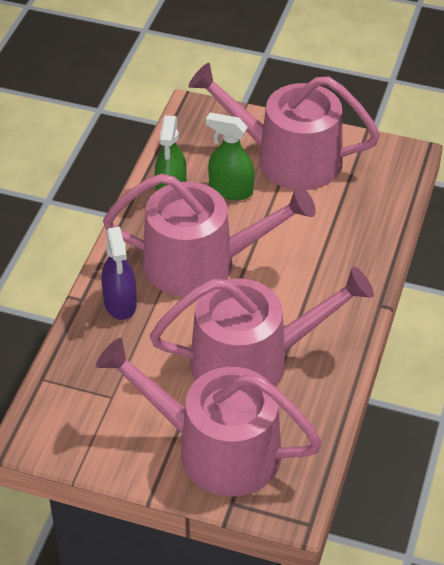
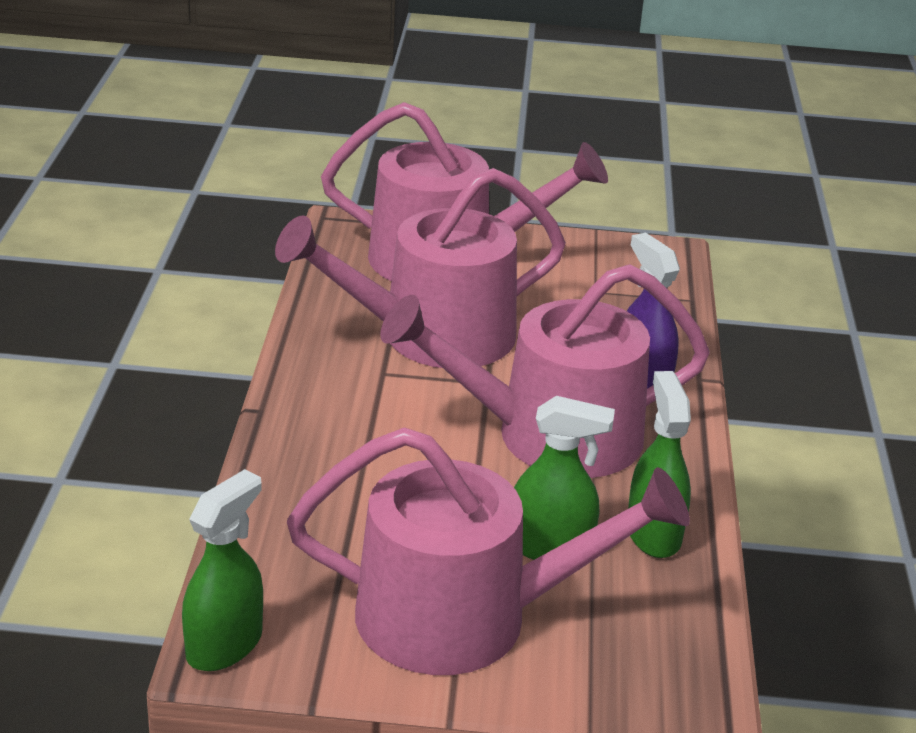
camera: 165 degrees right, 15 degrees down
(406, 159) = (224, 645): none -> green spray bottle

